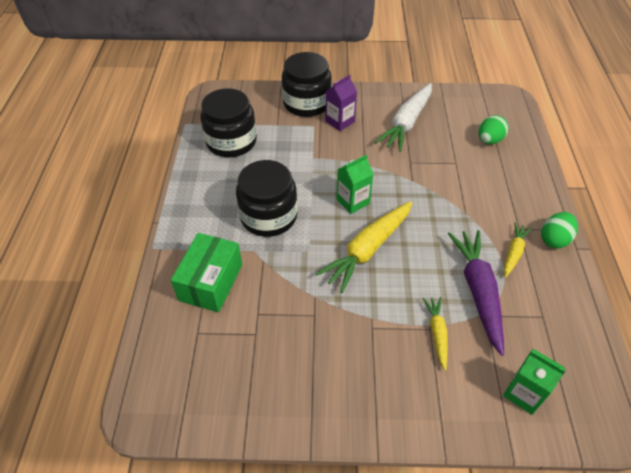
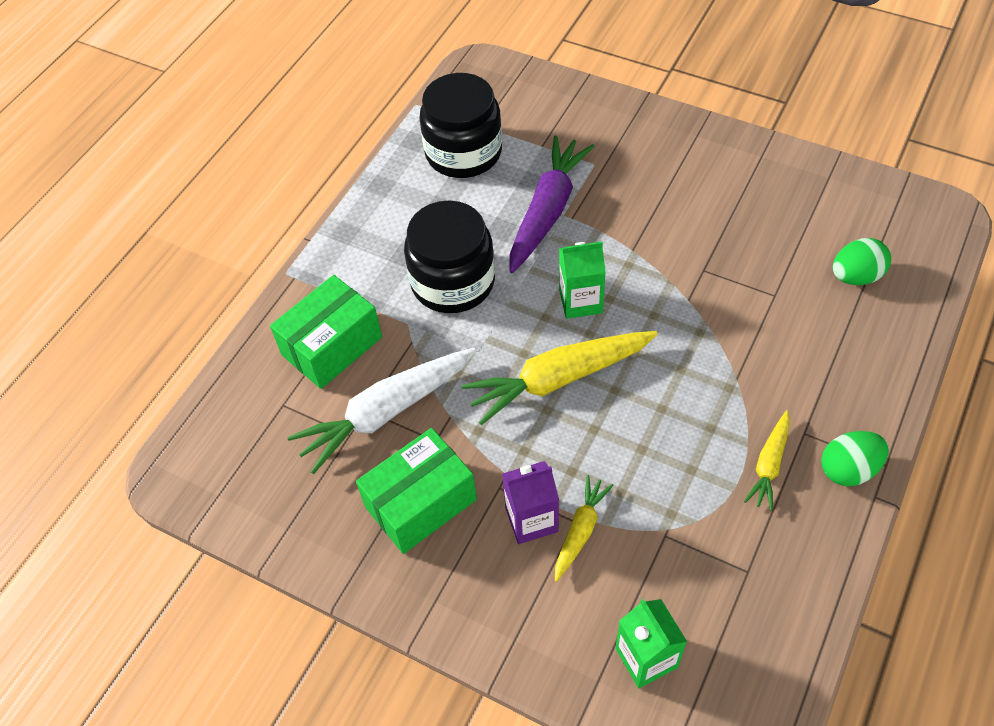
camera: 30 degrees right, 5 degrees up
(306, 103) = (605, 124): black jar -> none
(328, 358) = (420, 503): none -> green box
(340, 121) = (637, 169): purple carton -> purple carton (531, 519)
(406, 123) = (739, 204): white carrot -> white carrot (386, 413)
(478, 291) = (676, 498): purple carrot -> purple carrot (547, 211)
(513, 253) = (769, 465): yellow carrot -> yellow carrot turned 150 degrees clockwise

